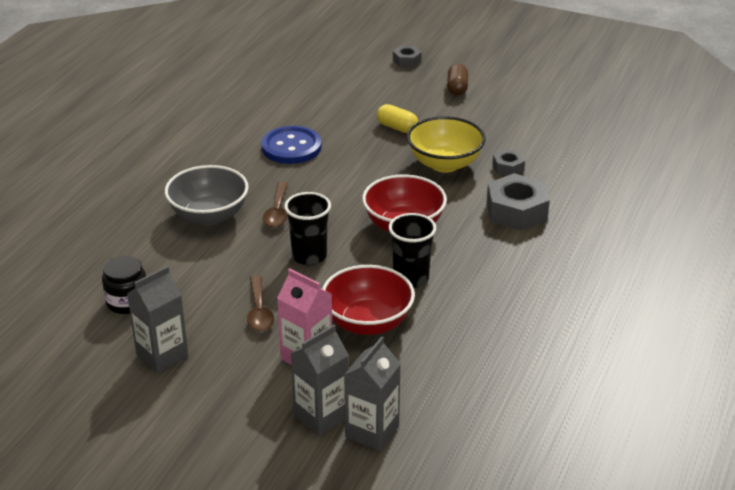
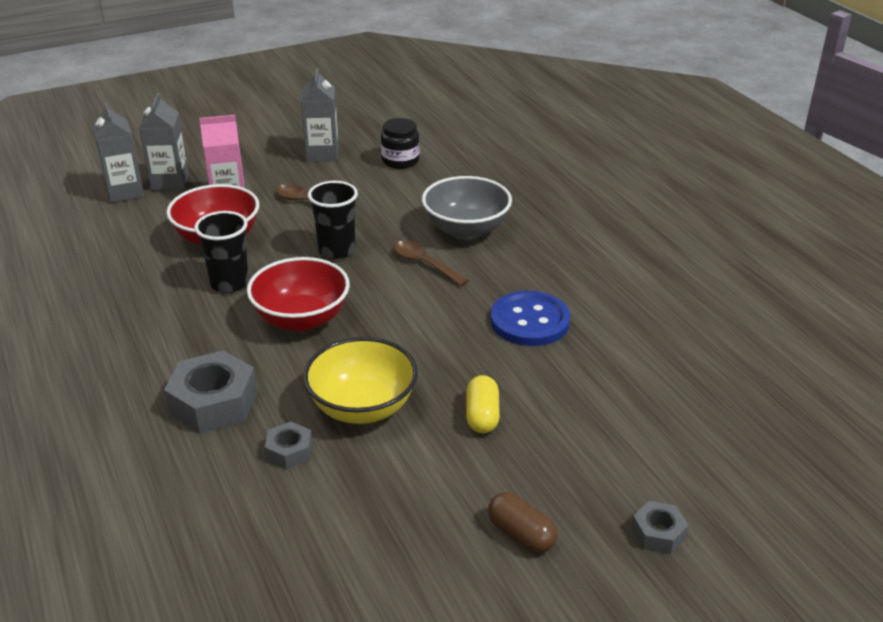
camera: 130 degrees right, 0 degrees up
(397, 128) = (482, 416): yellow capsule -> yellow capsule turned 75 degrees counterclockwise

